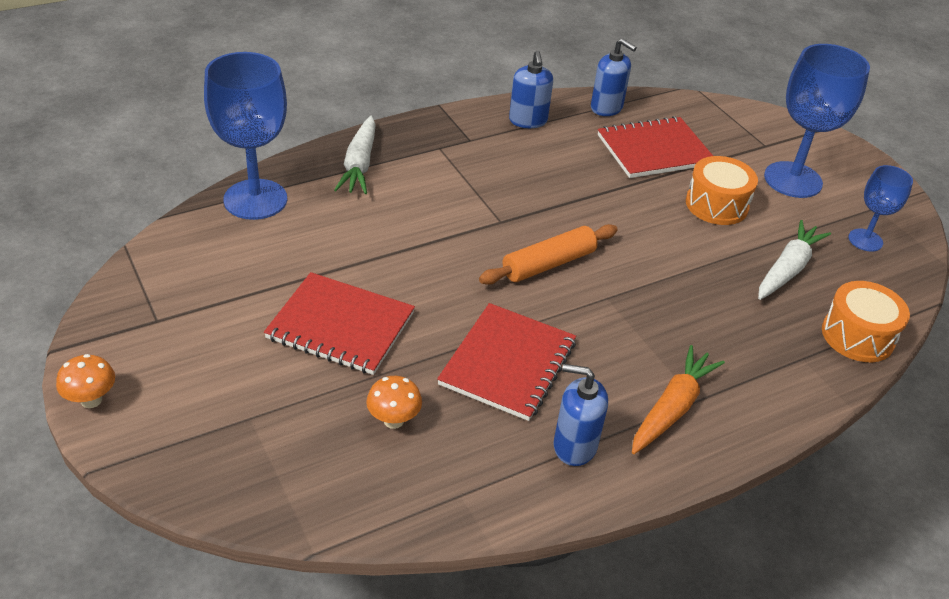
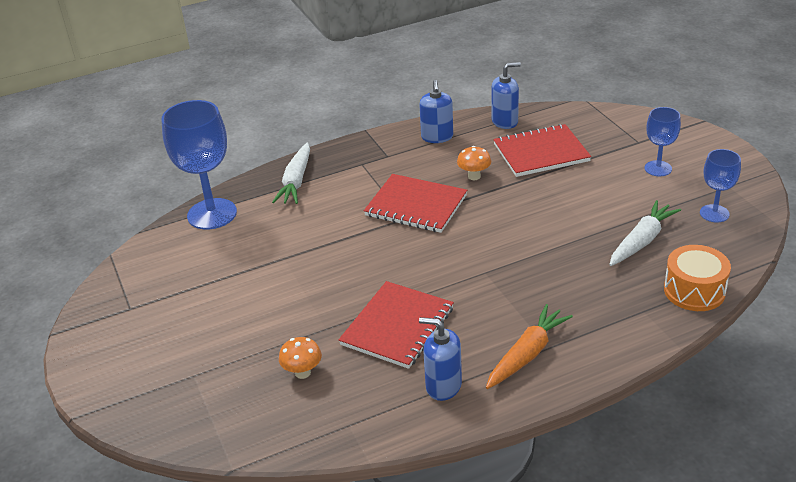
camera: 10 degrees right, 5 degrees down
(91, 400) = (78, 367): orange mushroom -> orange mushroom (474, 176)
(340, 326) = (269, 305): red notebook -> red notebook (416, 205)
(548, 264) = (440, 249): orange rolling pin -> none
(606, 108) = (505, 121): blue soap dispenser -> blue soap dispenser turned 60 degrees counterclockwise
(716, 205) = (588, 193): orange drum -> none
(793, 180) = (658, 168): blue goblet -> blue goblet, size x0.55

